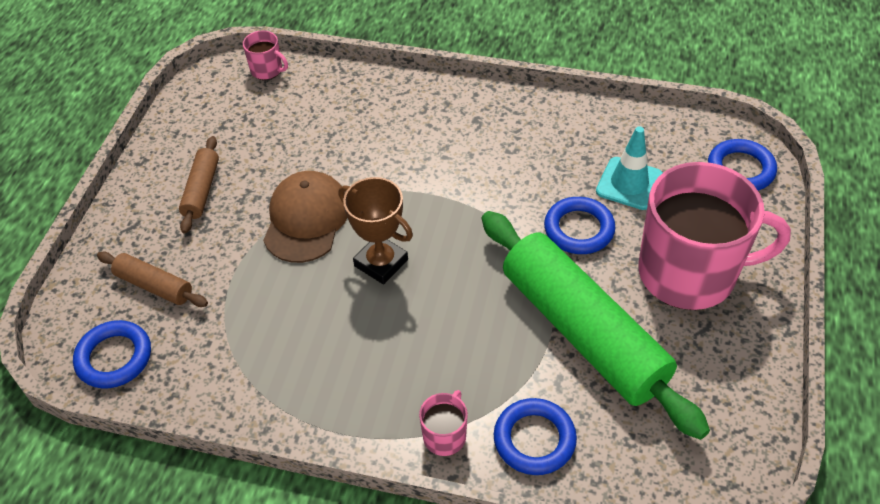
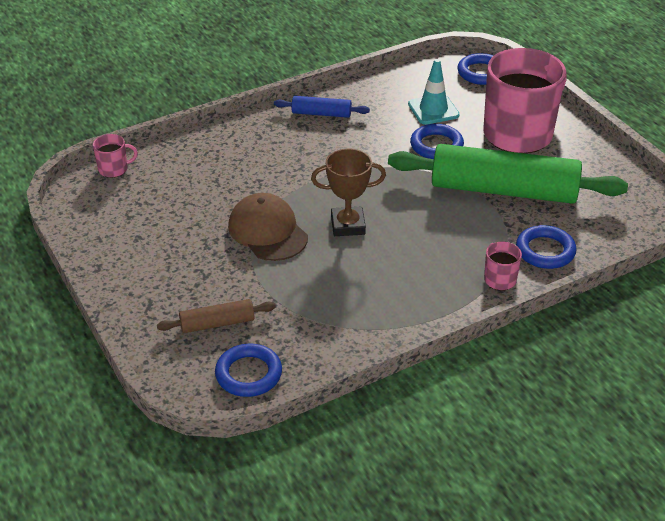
camera: 45 degrees left, 10 degrees down
(201, 190) = (170, 257): brown rolling pin -> none
(510, 119) = (321, 114): none -> blue rolling pin

